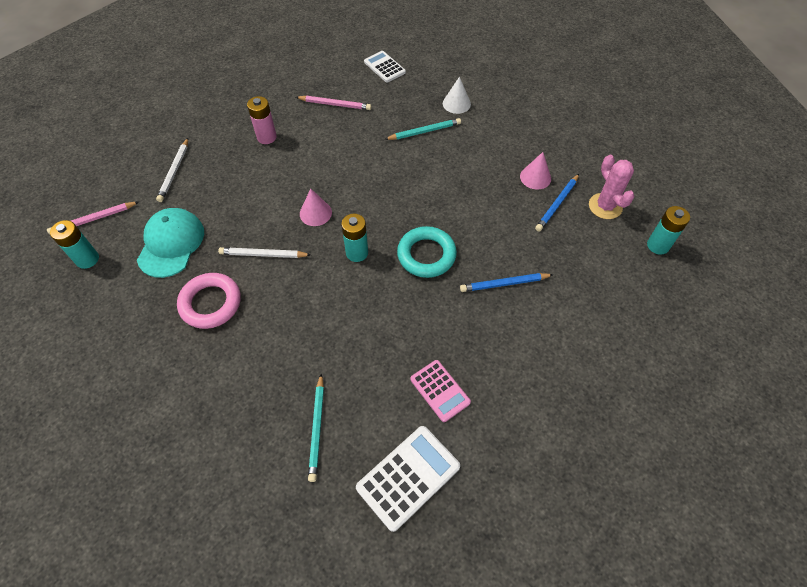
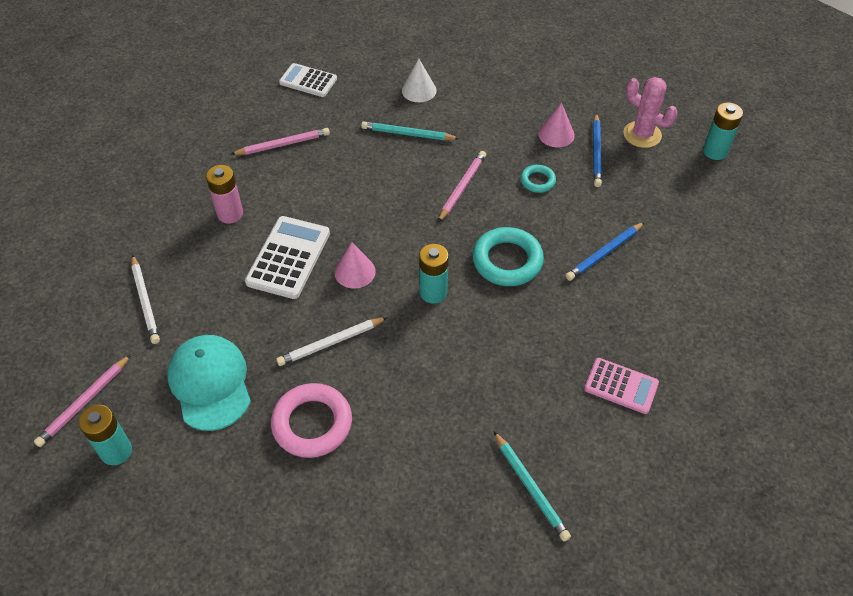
camera: 30 degrees left, 5 degrees down
(408, 477) = (653, 482): white calculator -> white calculator (288, 258)
(424, 131) = (407, 134): turquoise pencil -> turquoise pencil turned 120 degrees counterclockwise
(435, 187) = (462, 187): none -> pink pencil
(494, 206) = (537, 181): none -> turquoise ring

